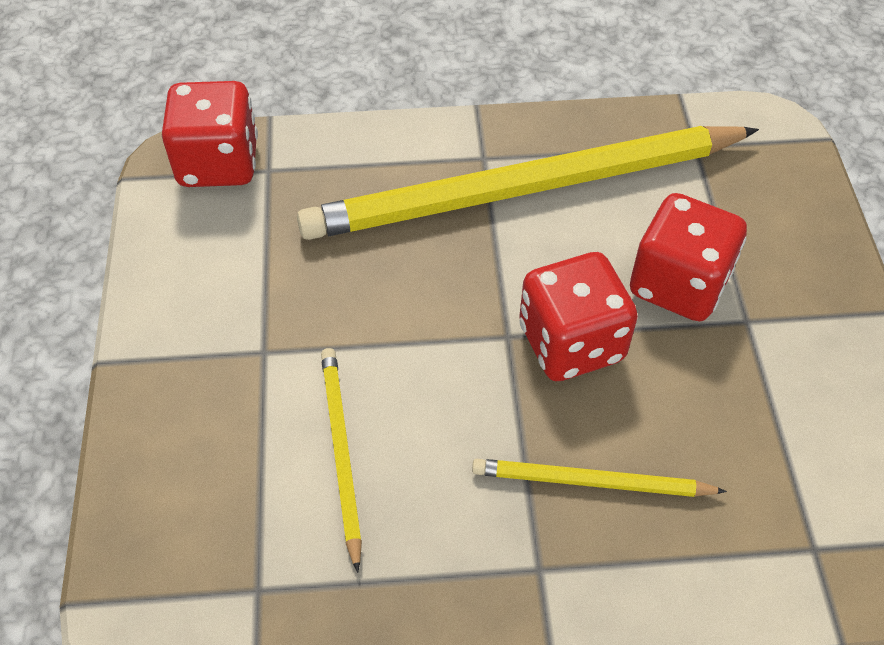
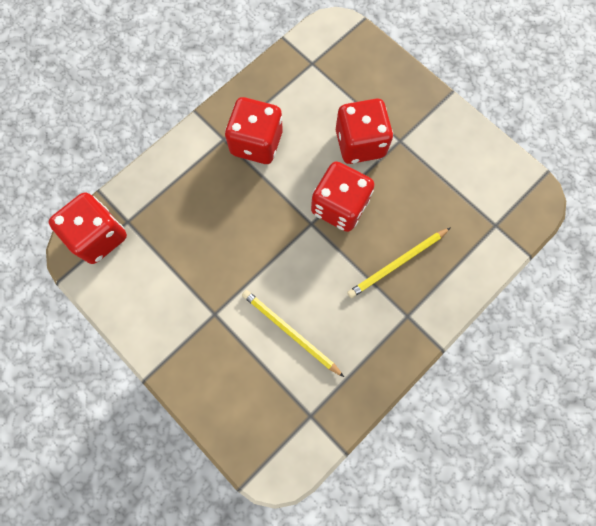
camera: 40 degrees left, 20 degrees up
(524, 189) = (256, 143): yellow pencil -> red dice

